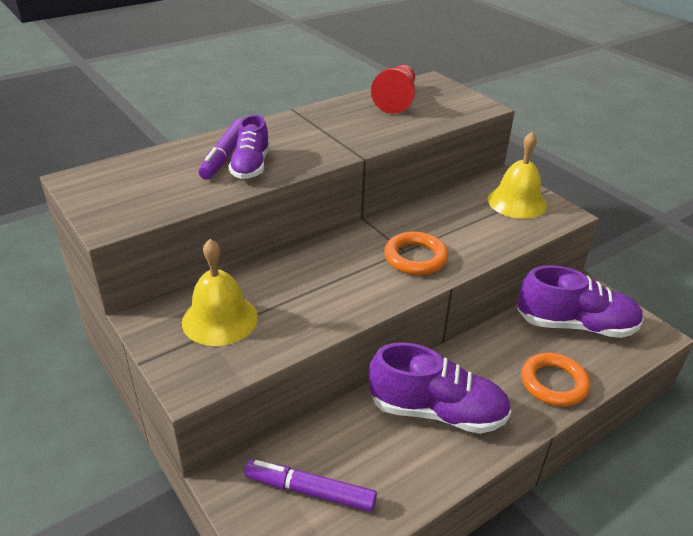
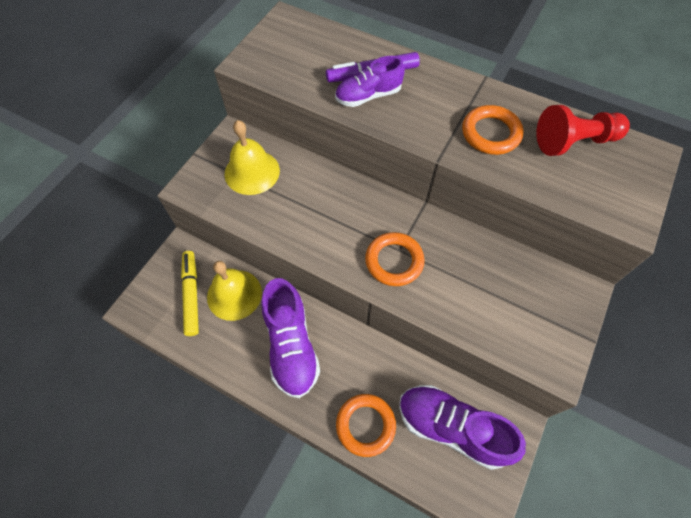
camera: 65 degrees right, 25 degrees up
(310, 491) = (191, 295): purple marker -> yellow marker
(356, 127) = (490, 133): none -> orange ring
(517, 202) = (544, 316): yellow bell -> yellow bell (234, 294)
(575, 325) = (452, 428): purple shoe -> purple shoe turned 135 degrees clockwise

